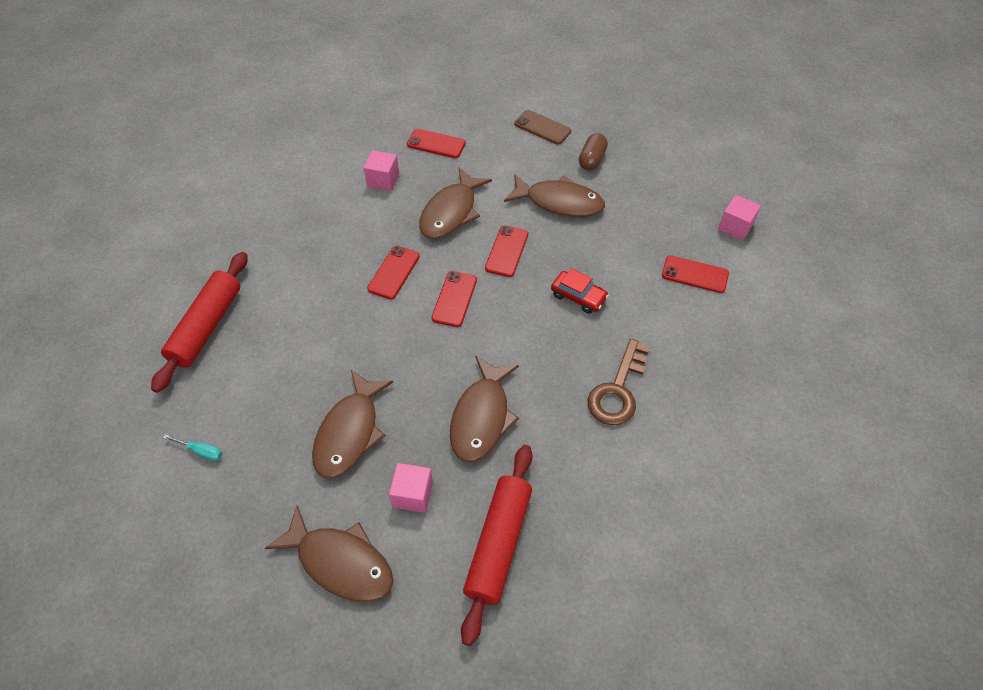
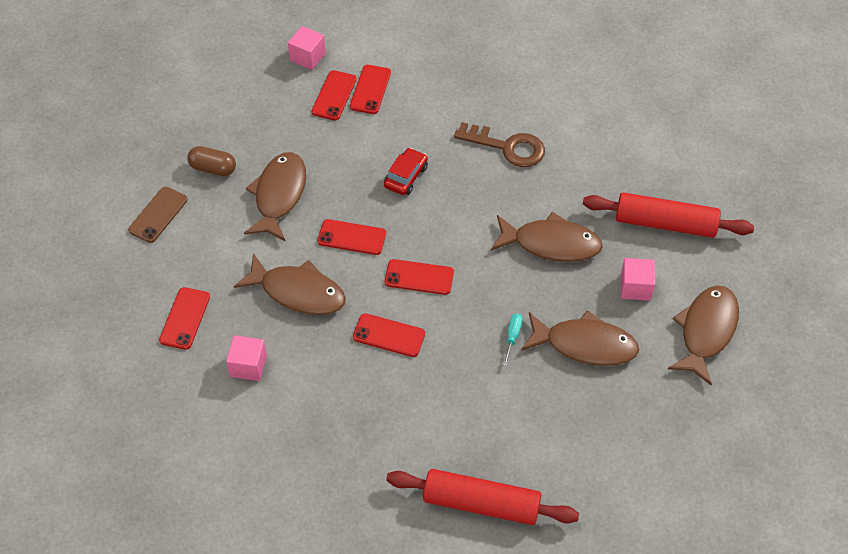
camera: 95 degrees left, 0 degrees up
(201, 451) = (628, 467): turquoise screwdriver -> turquoise screwdriver (512, 337)
(684, 245) = (334, 95): none -> red phone

